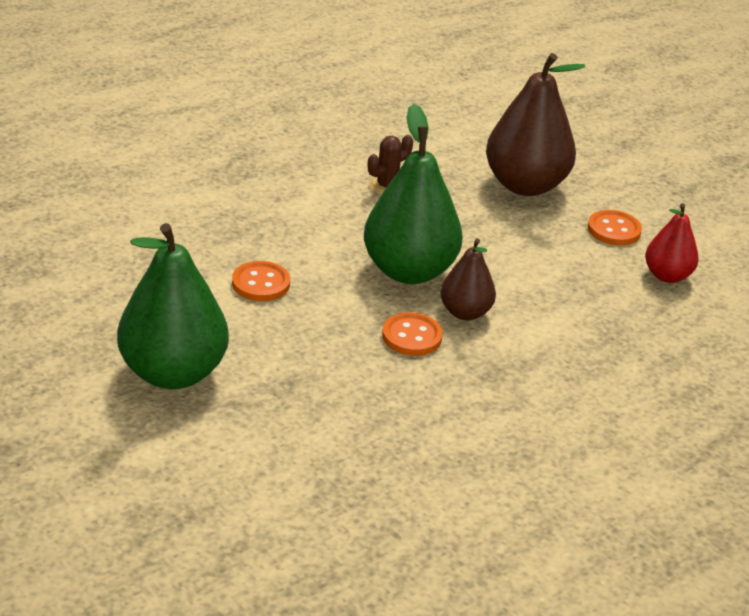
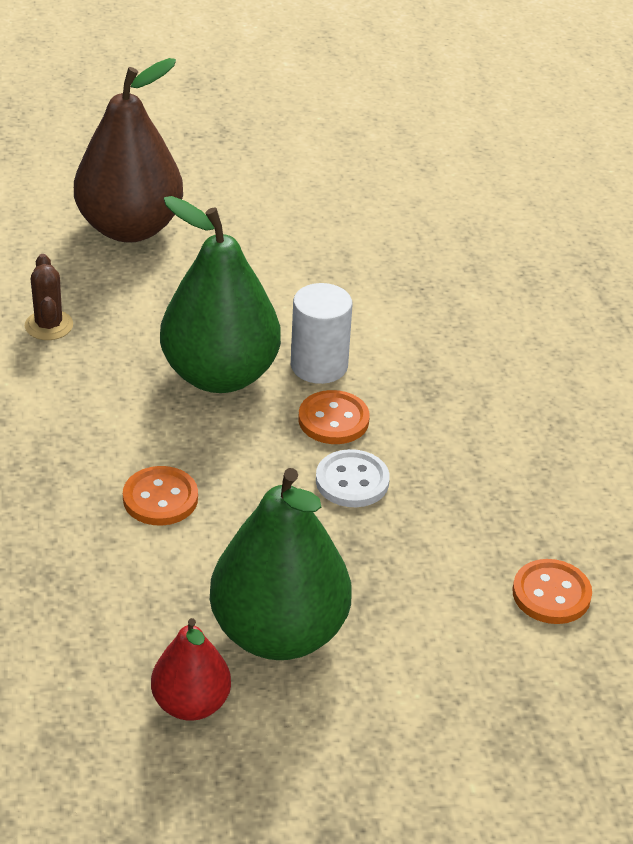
camera: 60 degrees left, 5 degrees up
(354, 364) = (352, 481): none -> white button
(465, 312) = (319, 365): brown pear -> white cylinder
(614, 230) = (253, 207): orange button -> orange button (551, 594)
(667, 276) = (350, 210): red pear -> red pear (191, 704)

